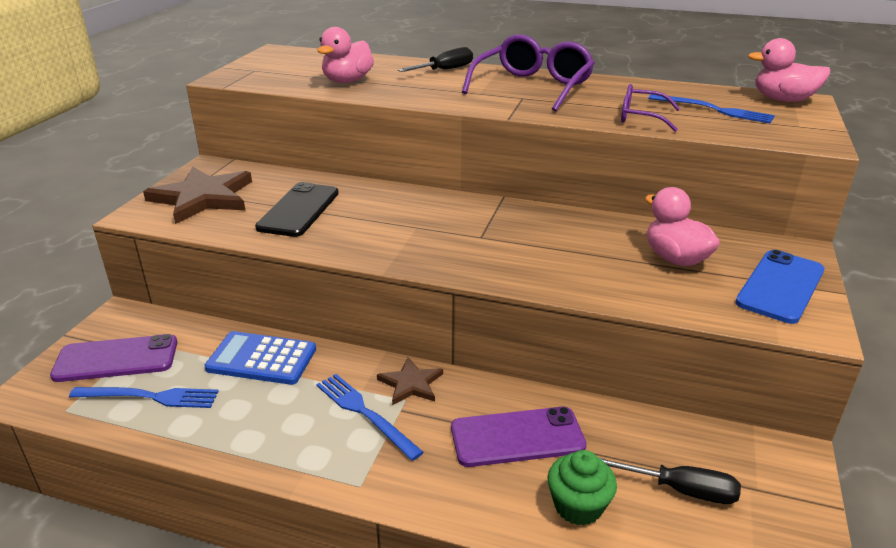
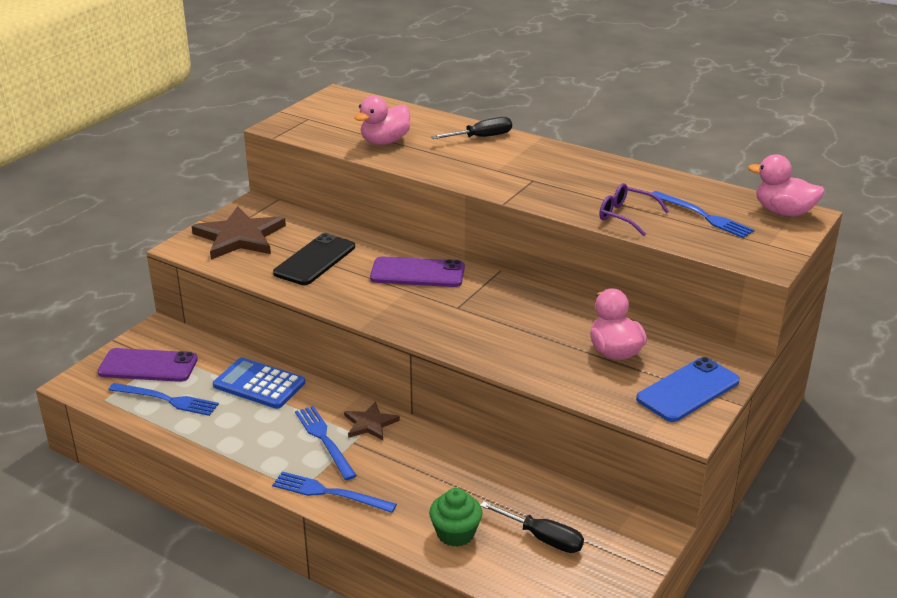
camera: 15 degrees right, 0 degrees up
(398, 482) = (329, 493): none -> blue fork
(517, 437) = (435, 478): purple phone -> purple phone (417, 273)
(532, 87) = (551, 168): purple glasses -> none

